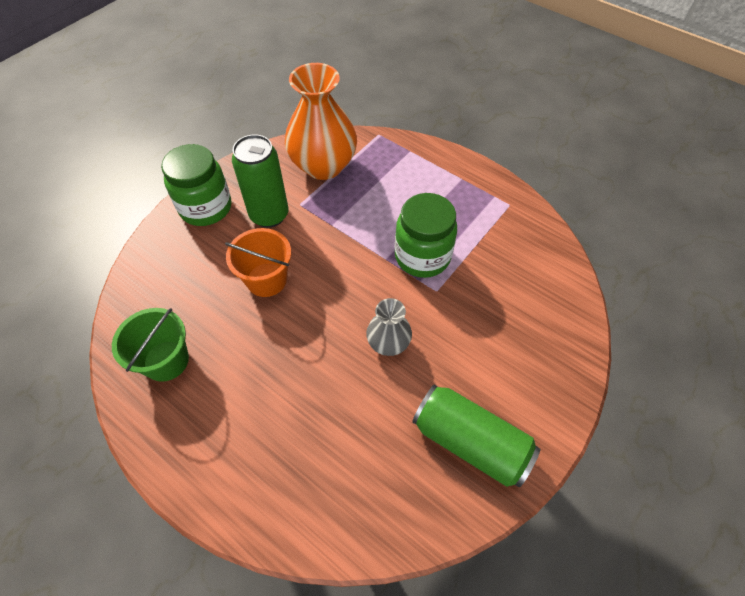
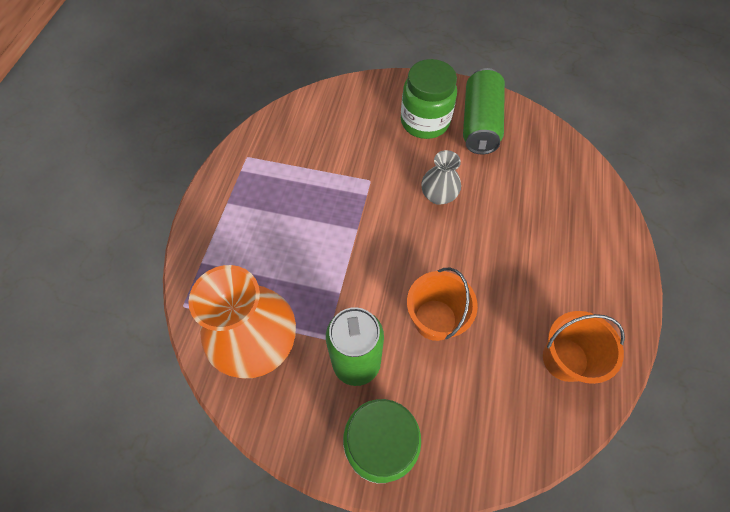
camera: 115 degrees left, 5 degrees up
(166, 361) = (565, 359): green bucket -> orange bucket
(422, 256) = (340, 202): green jar -> green jar (425, 122)

